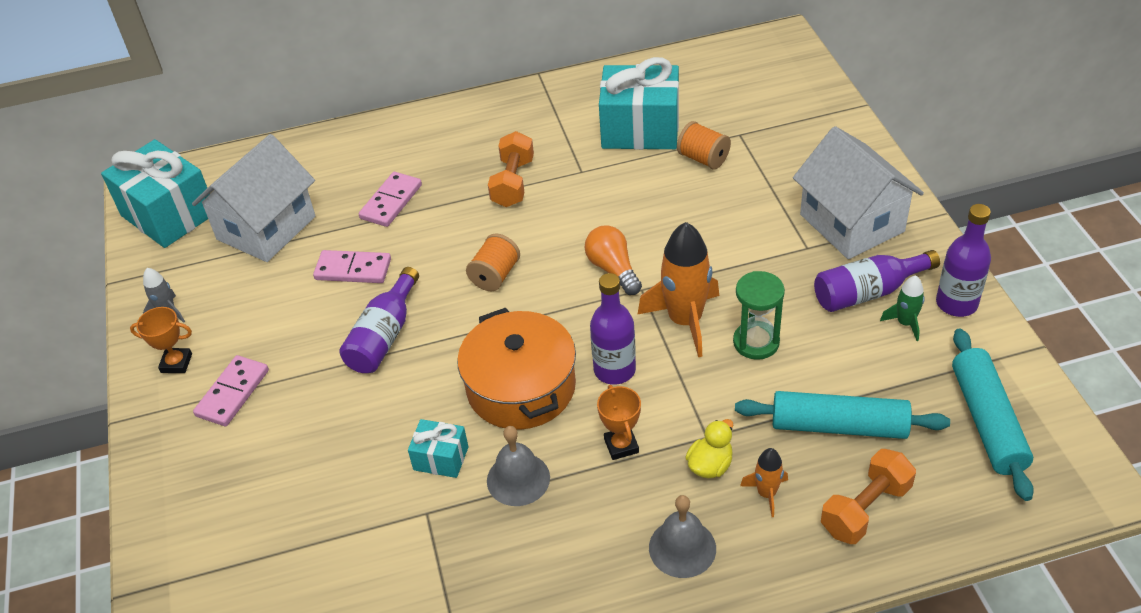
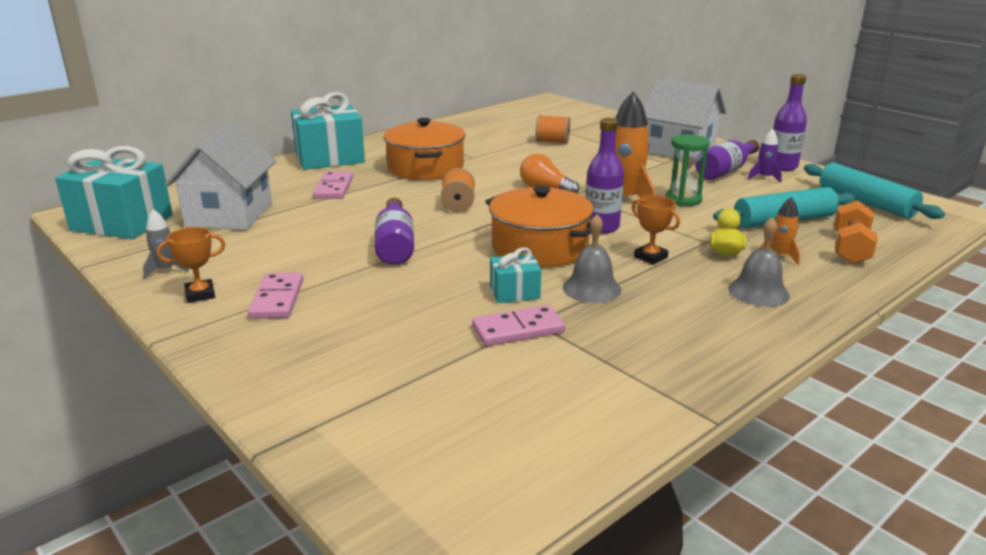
camera: 30 degrees left, 20 degrees down
(353, 270) = (332, 221): pink domino -> pink domino (518, 329)
(513, 182) = (425, 167): orange dumbbell -> orange pot
(640, 129) = (495, 137): turquoise gift -> turquoise gift (330, 158)
(905, 323) = (764, 178): green rocket -> purple rocket

